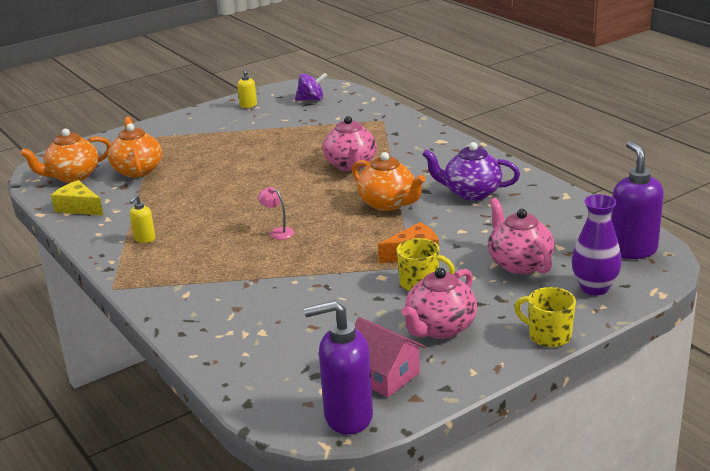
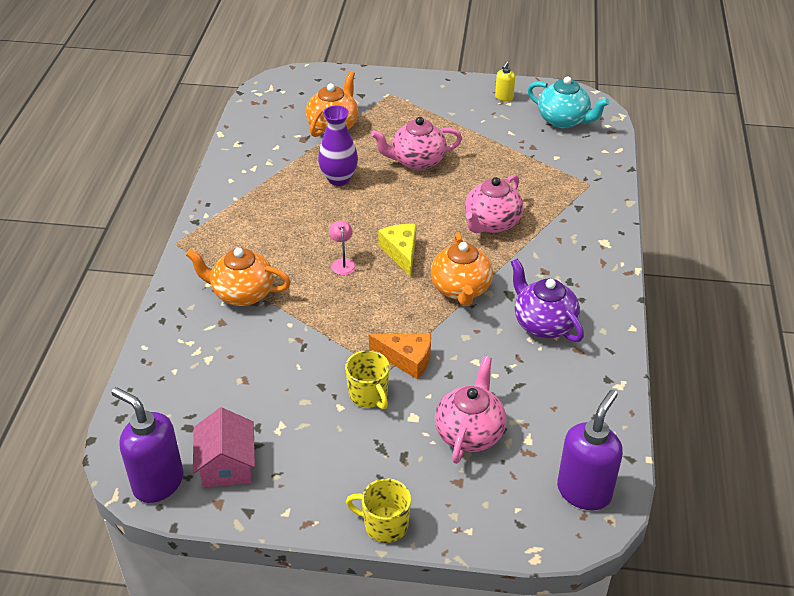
camera: 40 degrees right, 15 degrees up
(72, 176) = (284, 105): orange teapot -> orange teapot (242, 293)
(79, 207) = (250, 143): yellow cheese -> yellow cheese (401, 252)
(144, 239) = (250, 207): yellow soap dispenser -> none
(311, 100) = (564, 120): purple spinning top -> turquoise teapot
(440, 328) = (321, 451): pink teapot -> pink teapot (417, 161)
(548, 336) = (384, 525): yellow mug -> yellow mug turned 60 degrees counterclockwise
(594, 288) = (490, 506): purple vase -> purple vase (339, 179)

